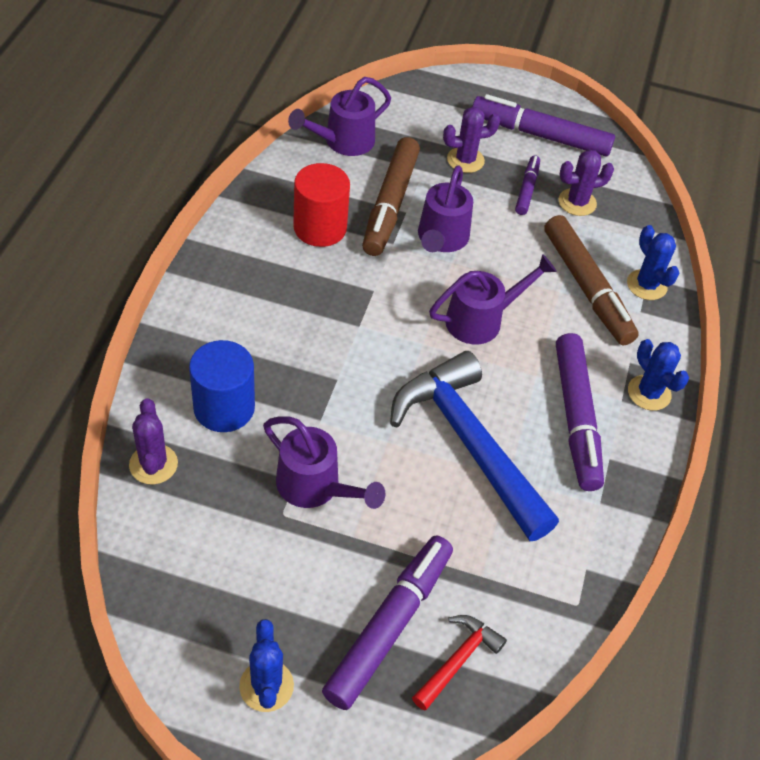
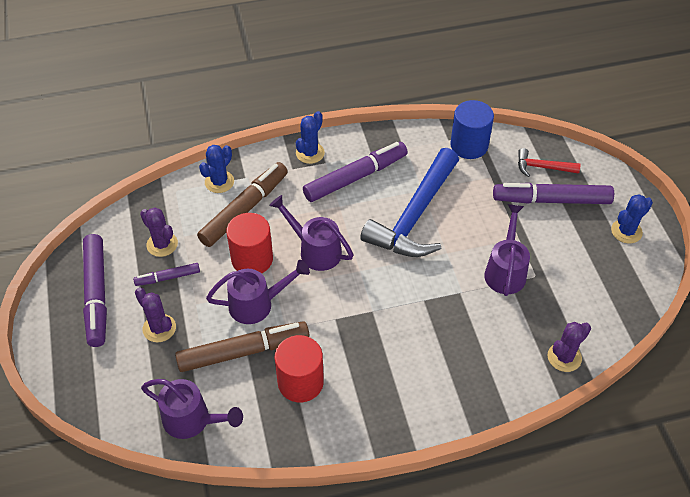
camera: 115 degrees left, 0 degrees up
(224, 408) = (495, 346): blue cylinder -> blue cylinder (469, 145)
(506, 262) = (252, 259): none -> red cylinder

